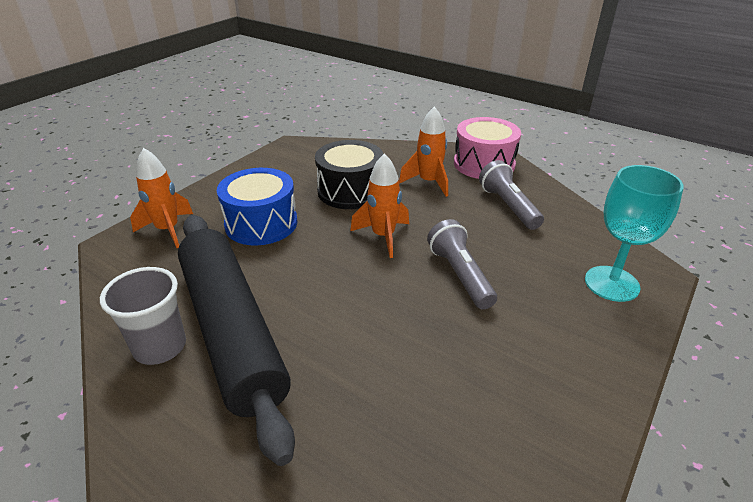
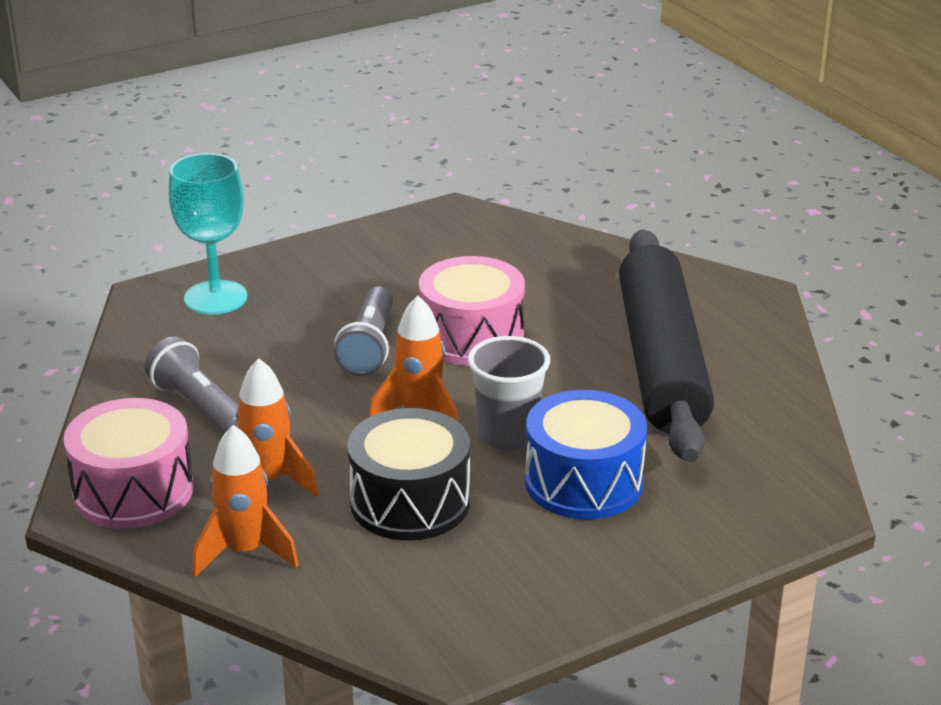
camera: 155 degrees left, 5 degrees down
(160, 347) = (741, 367): grey cup -> grey cup (507, 435)
(168, 230) = (731, 510): orange rocket -> orange rocket (244, 552)
(396, 308) = (471, 337): none -> pink drum
(508, 206) = (200, 408): grey flashlight -> grey flashlight turned 135 degrees clockwise

